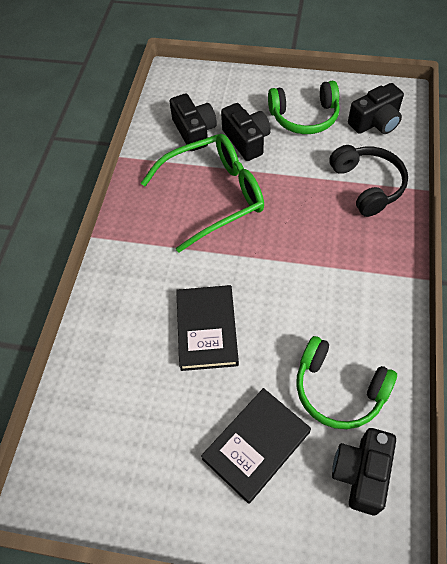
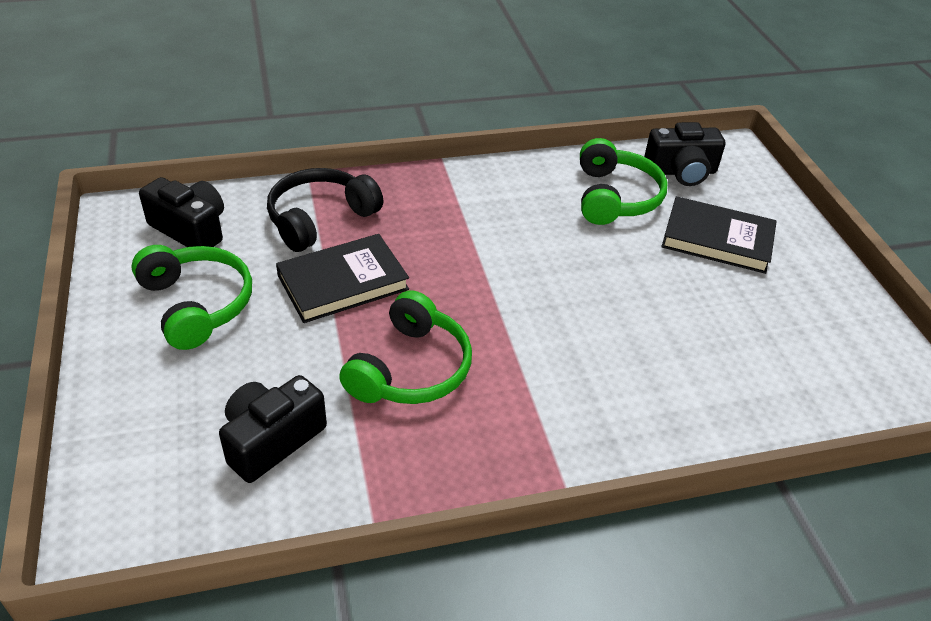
camera: 120 degrees left, 15 degrees down
(207, 329) = (625, 312): black book -> black book (343, 282)
(213, 196) = (410, 368): green glasses -> green headphones
(246, 140) = (273, 361): black camera -> none

